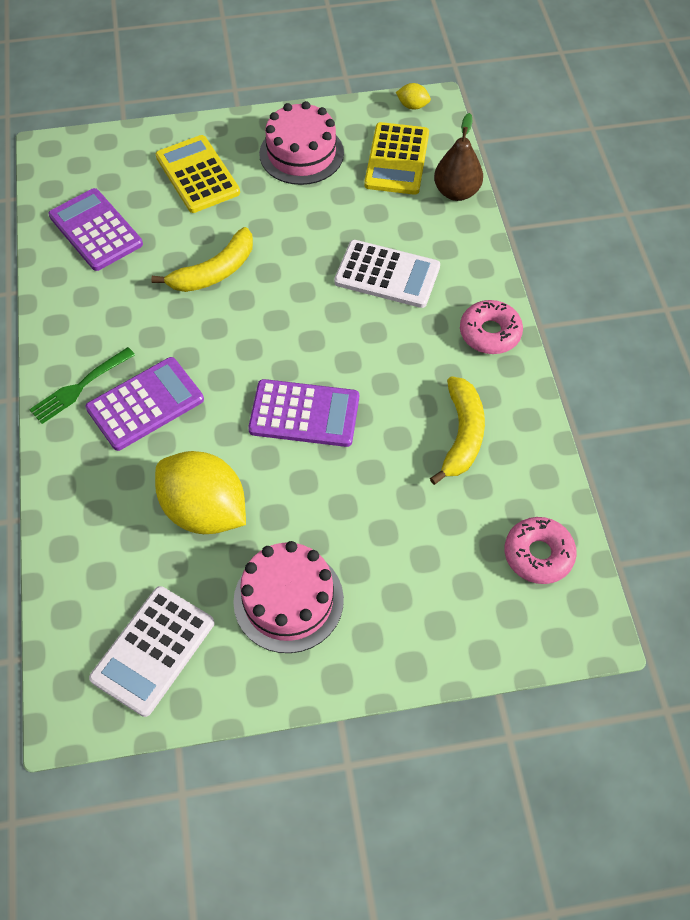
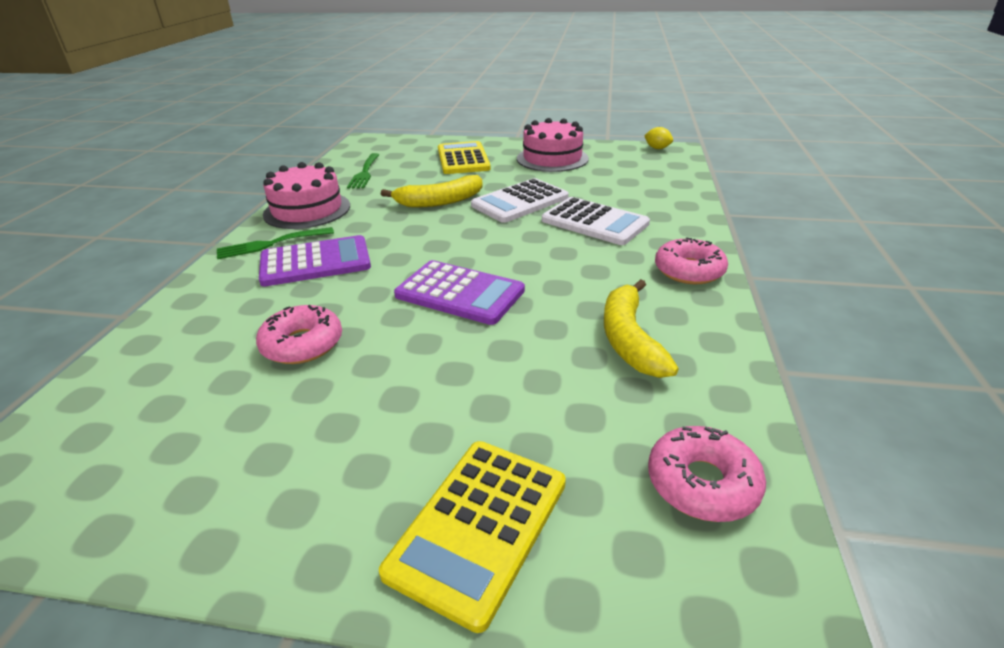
camera: 20 degrees right, 25 degrees down
(96, 230) = (365, 173): purple calculator -> green fork
(153, 650) = (127, 459): white calculator -> white calculator (520, 202)
(205, 510) = (302, 344): yellow lemon -> pink donut
(288, 600) = (327, 448): pink cake -> pink cake (307, 210)
(396, 159) = (632, 169): yellow calculator -> yellow calculator (478, 526)
(456, 192) = (681, 189): brown pear -> none
(462, 435) = (629, 339): yellow banana -> yellow banana turned 150 degrees clockwise

